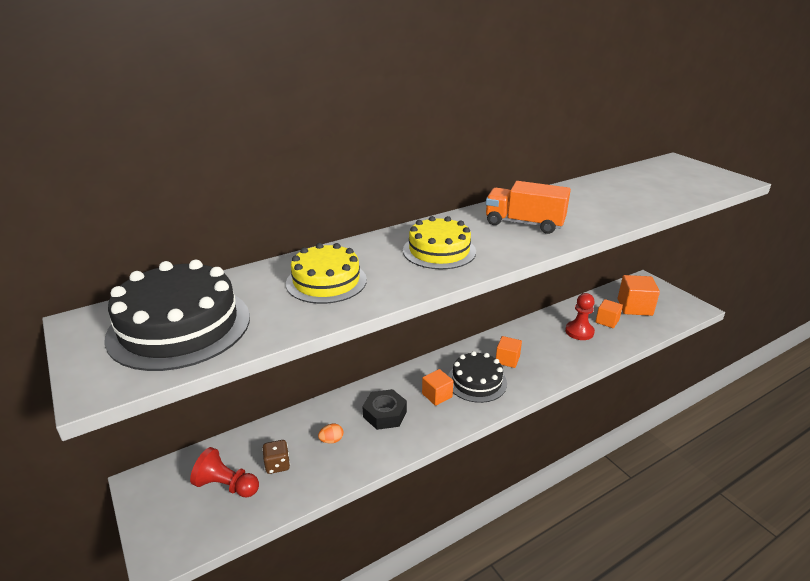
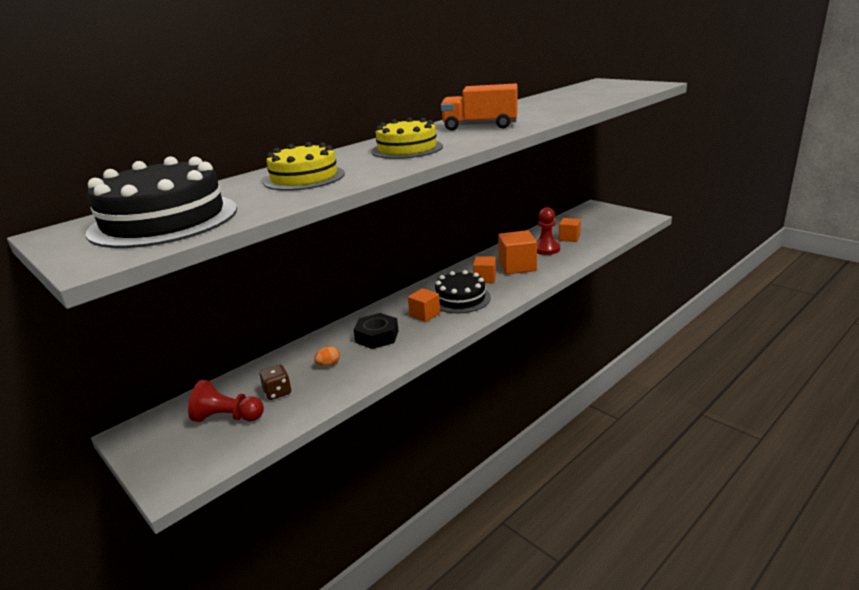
camera: 10 degrees left, 5 degrees down
(634, 307) = (591, 225): orange cube -> orange cube (517, 266)

